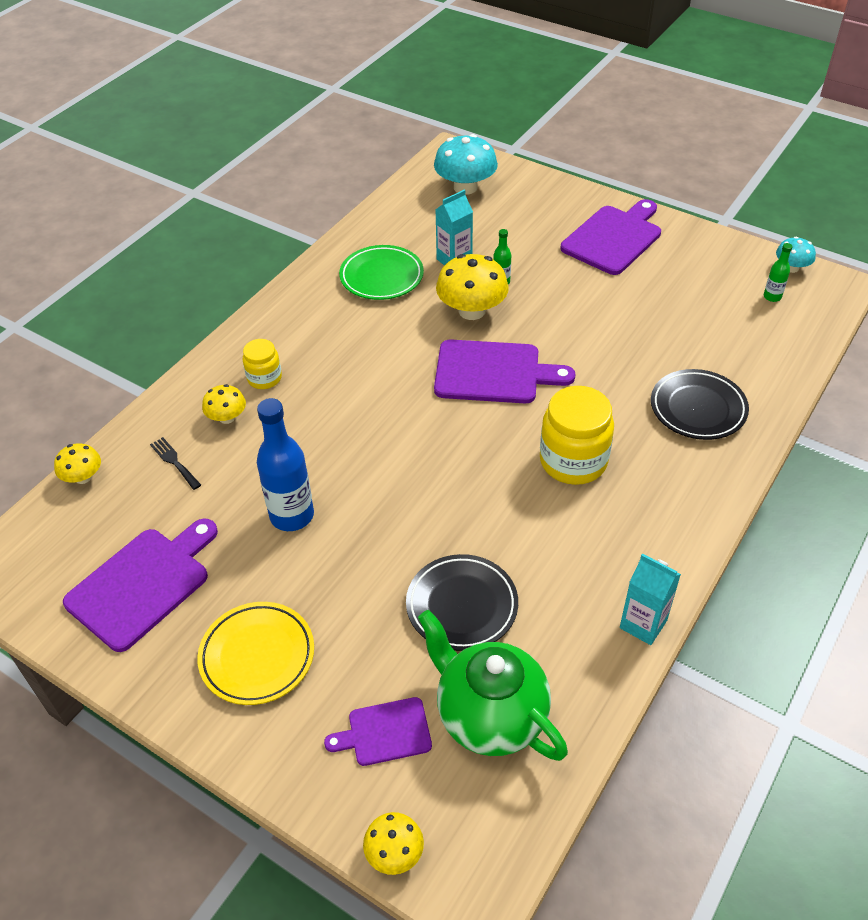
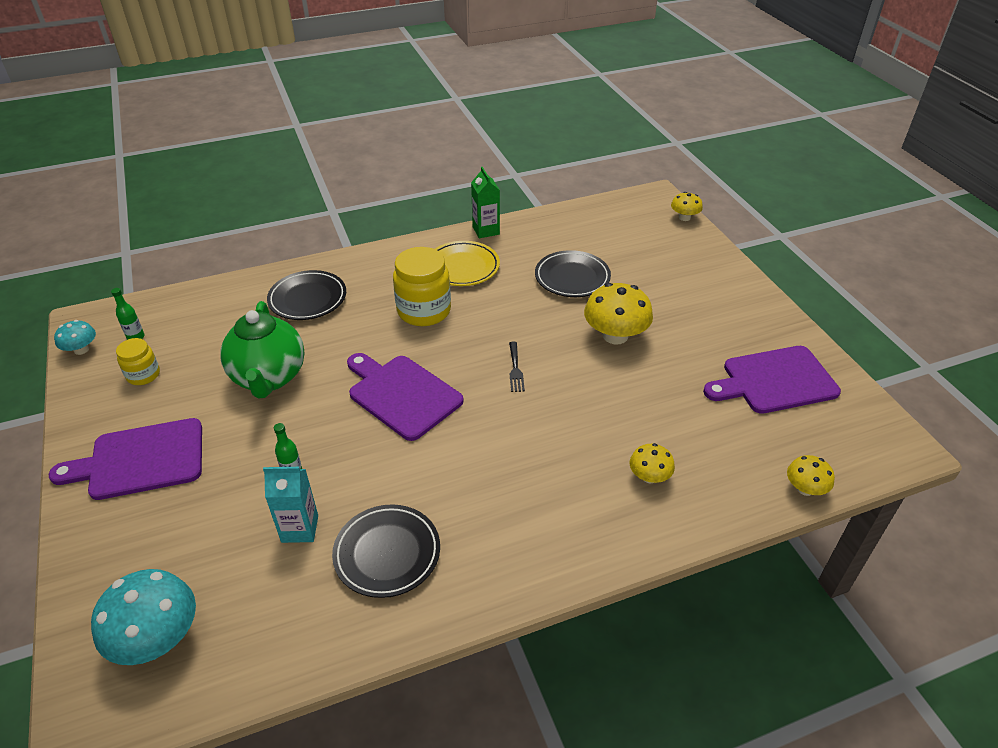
camera: 145 degrees left, 5 degrees down
(174, 462) = (716, 460): black fork -> black fork (515, 369)
(257, 656) = (712, 309): yellow plate -> yellow plate (462, 267)
(264, 378) = (592, 498): yellow jar -> yellow jar (143, 375)
(292, 516) = (642, 372): blue bottle -> none
(381, 277) = (387, 553): green plate -> black plate
(385, 732) = (659, 251): purple cutting board -> none
(472, 311) = (352, 459): yellow mushroom -> yellow mushroom (615, 335)
(490, 716) = (600, 235): green teapot -> green teapot (269, 377)
(643, 624) = (486, 230): turquoise carton -> green carton

